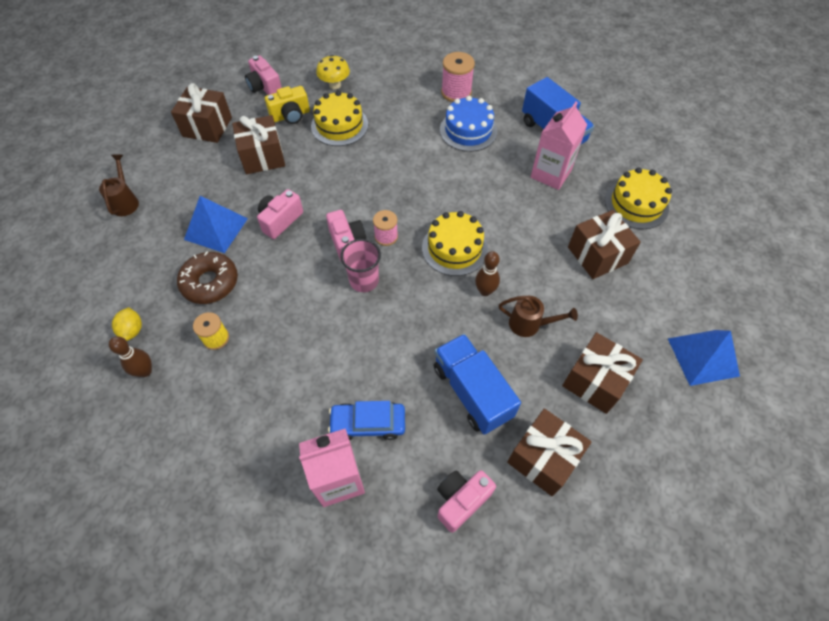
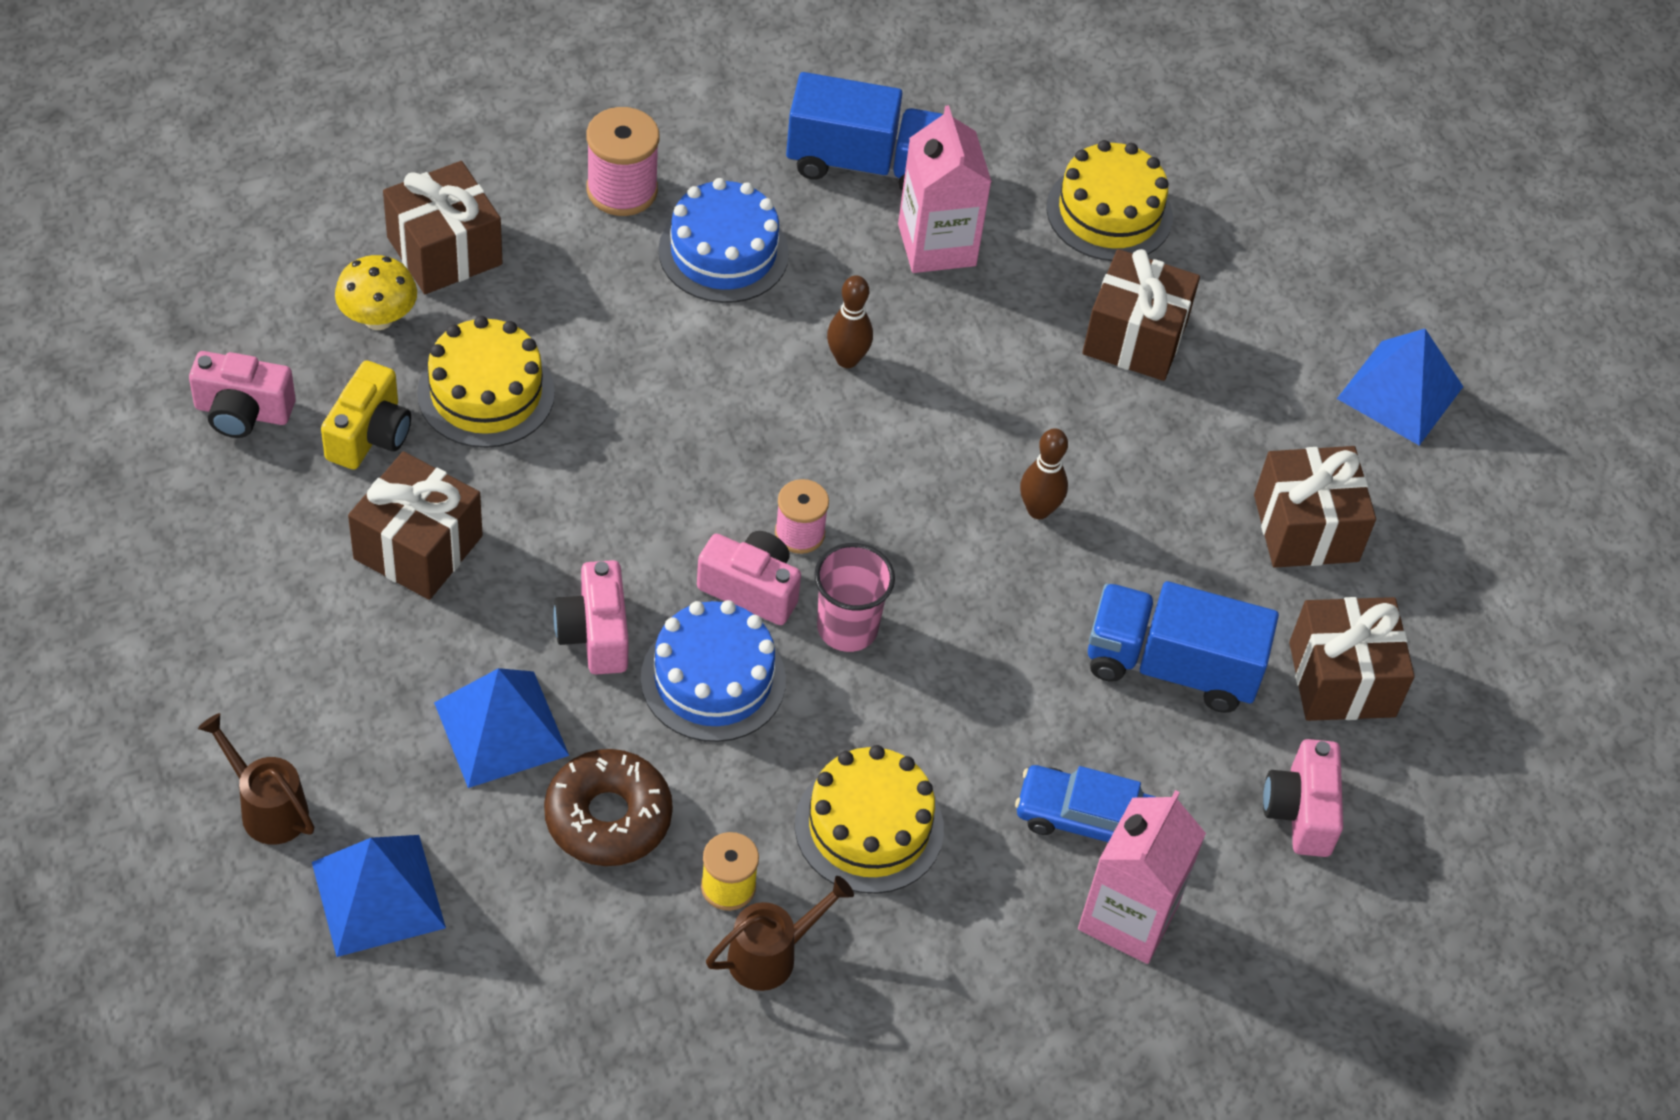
camera: 50 degrees left, 5 degrees down
(118, 252) = (378, 894): none -> blue pyramid
(132, 330) = (578, 983): yellow lemon -> none
(145, 371) = (681, 1018): brown bowling pin -> brown bowling pin (847, 359)
(207, 127) = (233, 566): brown gift -> brown gift (444, 251)
(298, 263) = (713, 679): none -> blue cake
(368, 423) = (1085, 818): blue car -> blue car turned 60 degrees clockwise
(454, 248) = (924, 475): yellow cake -> yellow cake (869, 827)
(529, 324) = (1148, 513): brown watering can -> brown watering can (771, 955)

